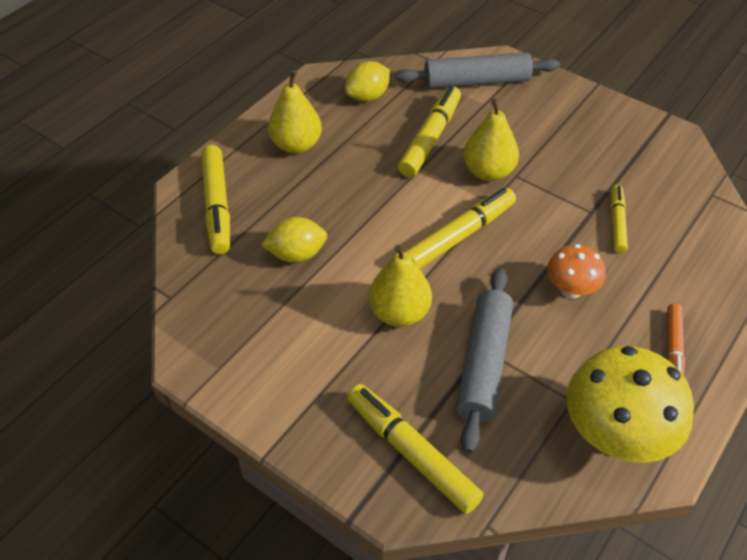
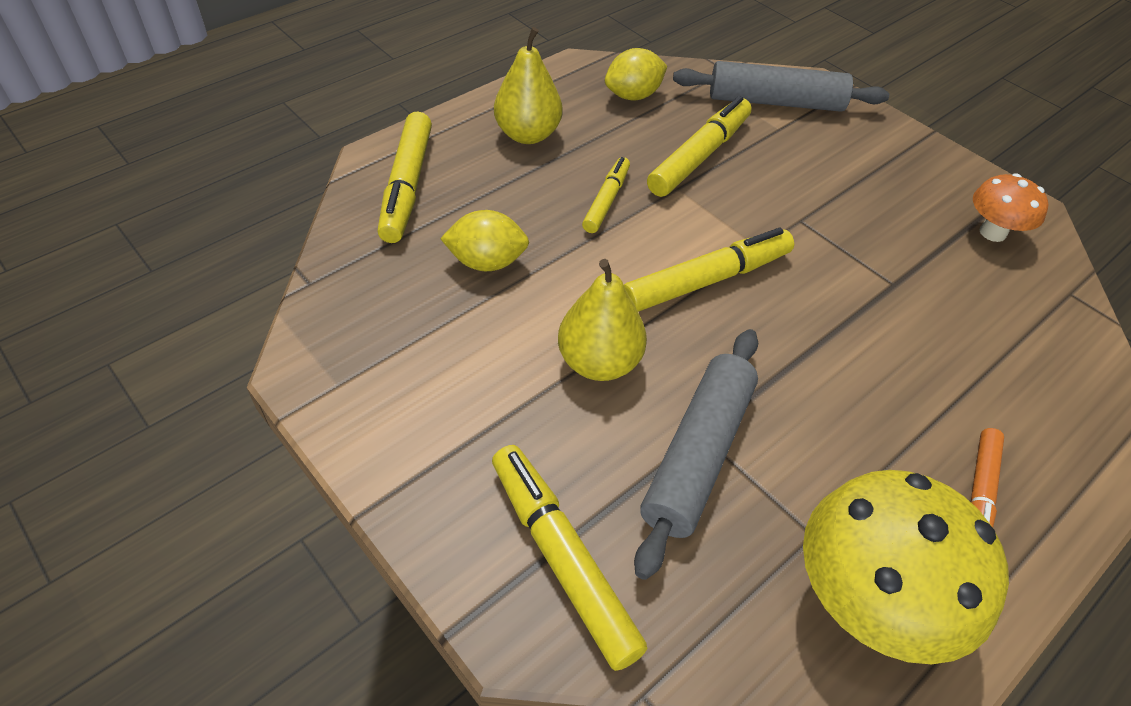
camera: 10 degrees right, 0 degrees up
(488, 172) = (765, 209): yellow pear -> none
(570, 290) = (844, 380): orange mushroom -> orange mushroom (992, 232)
(617, 223) = (927, 304): yellow marker -> yellow marker (606, 200)

